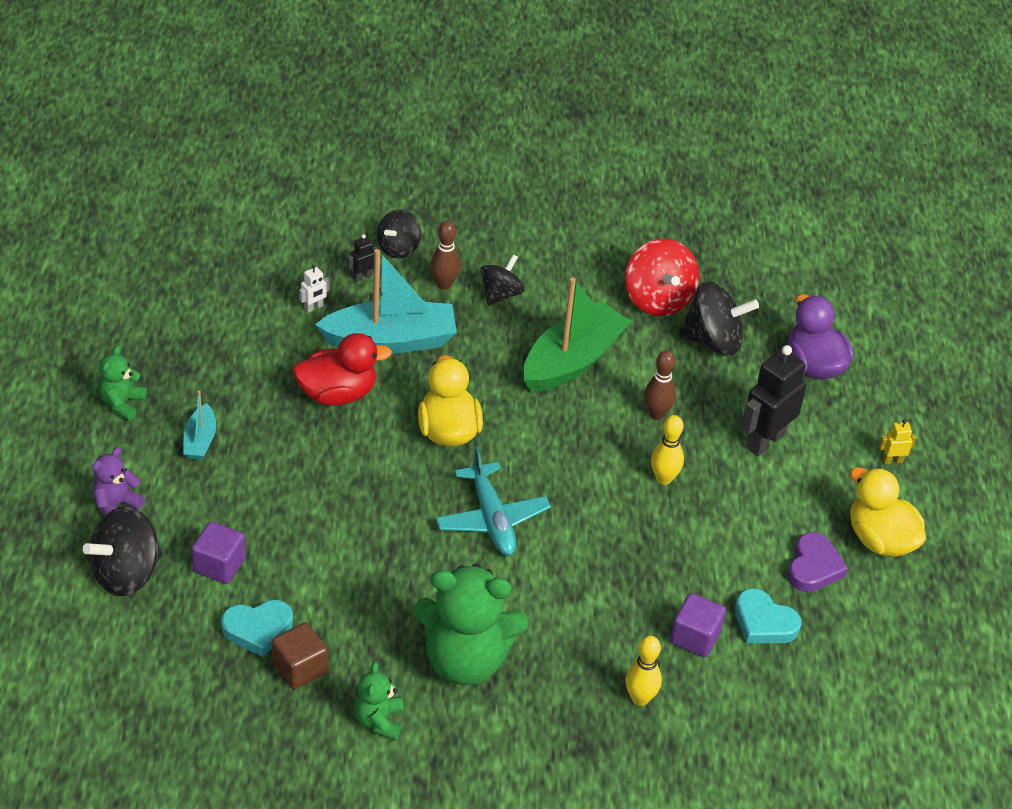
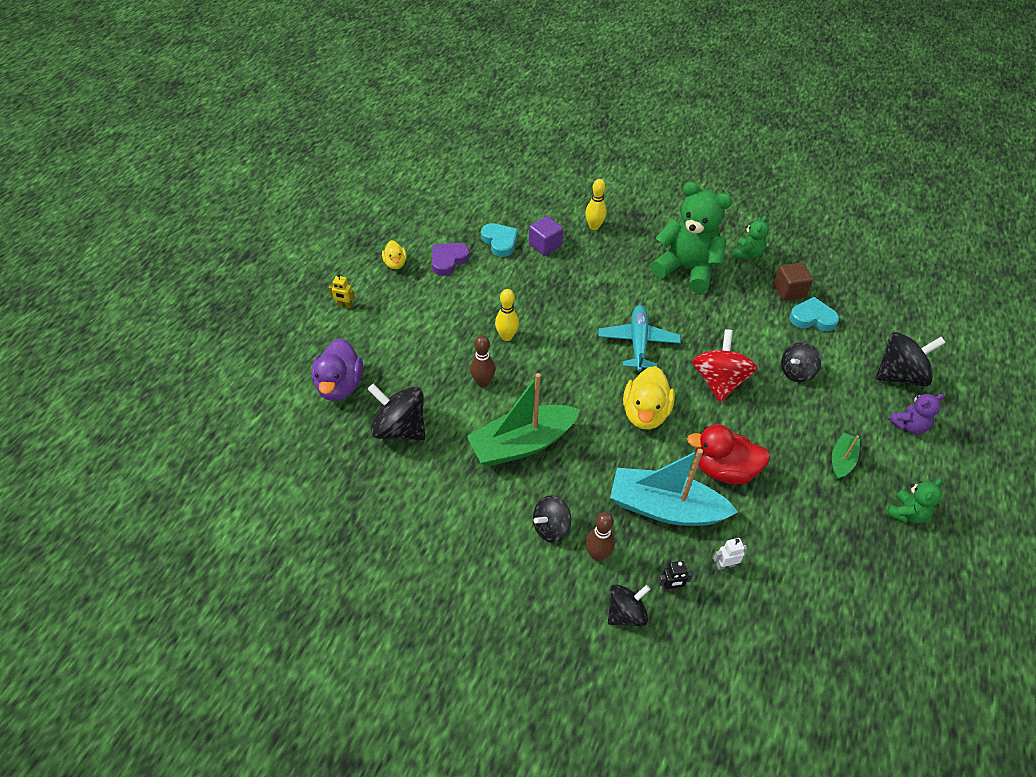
camera: 155 degrees left, 5 degrees up
(200, 440) = (841, 460): turquoise boat -> green boat
(219, 565) = (834, 363): purple cube -> none
(270, 537) = (796, 372): none -> black spinning top
(658, 299) = (418, 480): red spinning top -> red spinning top (719, 381)
(765, 441) = (419, 341): black robot -> none
(880, 540) = (395, 263): yellow duck -> yellow duck, size x0.56

